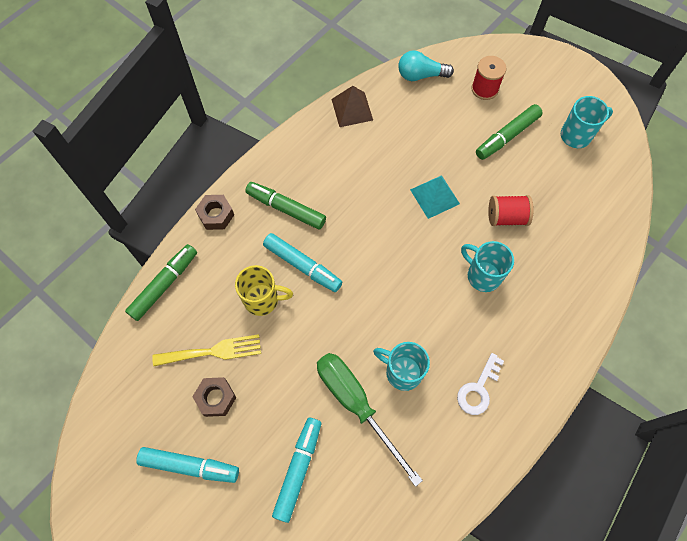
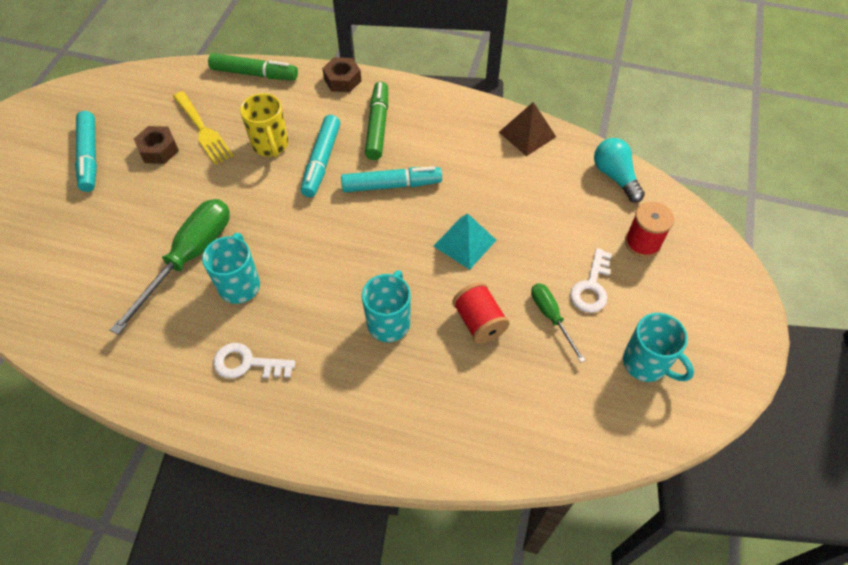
camera: 65 degrees right, 10 degrees down
(298, 469) = (108, 235): turquoise marker -> turquoise marker (391, 185)
(507, 136) = (591, 287): green marker -> white key
(521, 171) = (551, 317): none -> green screwdriver

